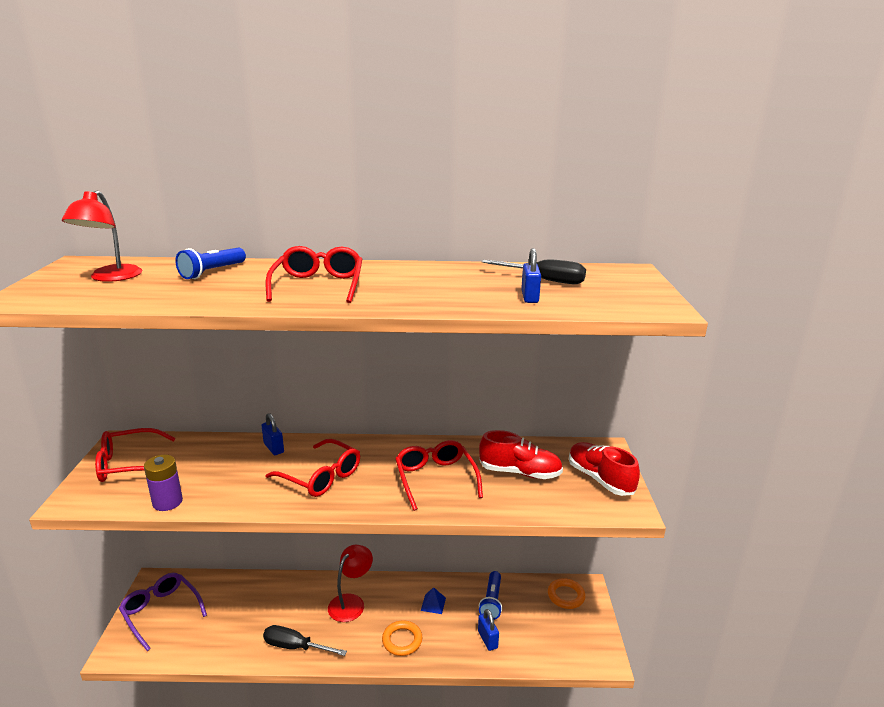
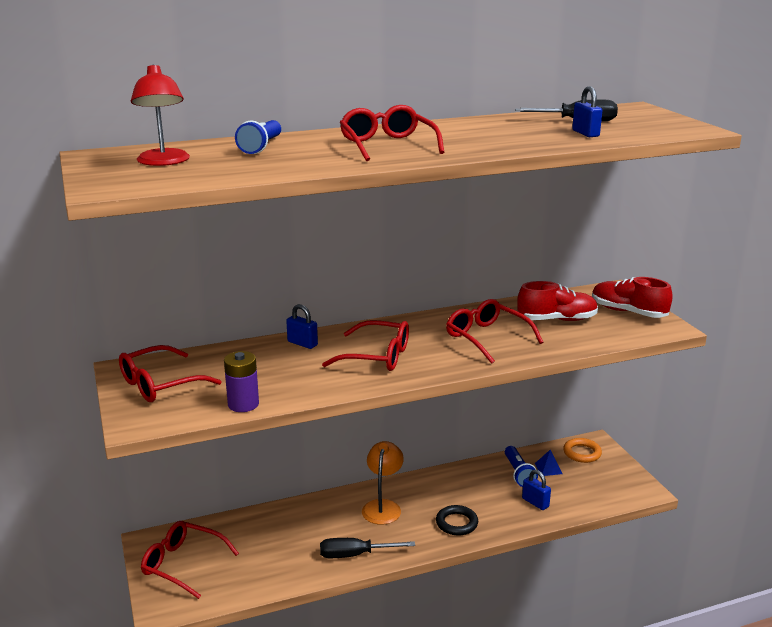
camera: 20 degrees left, 0 degrees up
(161, 612) = (183, 564): purple glasses -> red glasses
(351, 602) = (383, 506): red lamp -> orange lamp
(402, 640) = (456, 523): orange ring -> black ring
(433, 604) = (465, 488): blue pyramid -> blue pyramid (548, 468)

